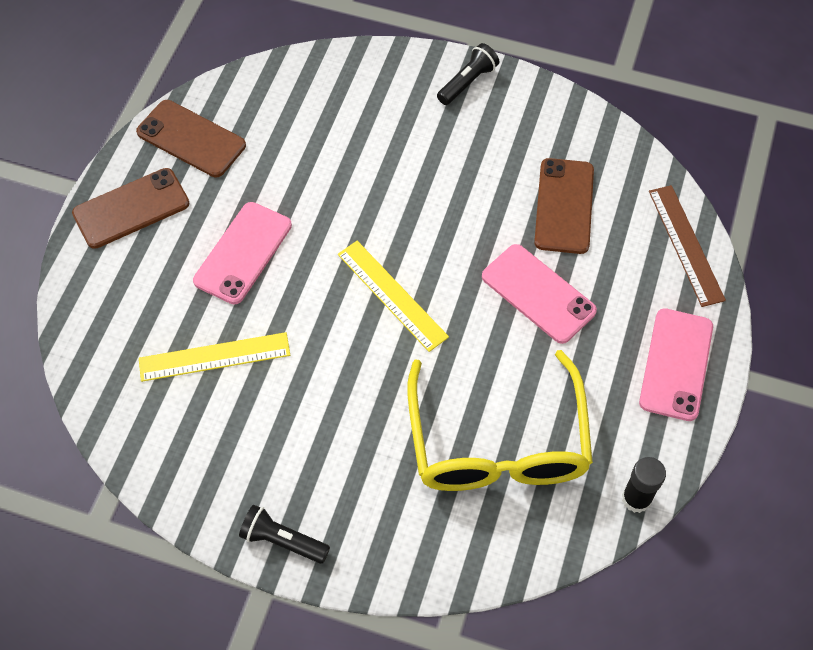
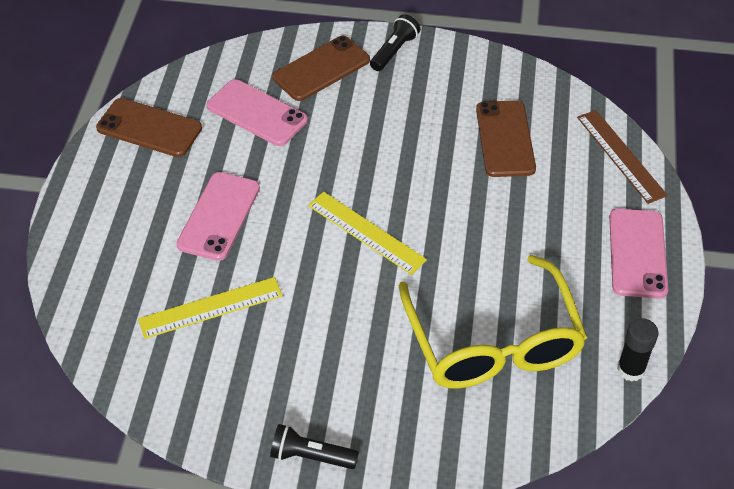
camera: 10 degrees left, 10 degrees down
(131, 208) = (104, 193): brown phone -> brown phone (321, 69)
(538, 294) = (499, 213): pink phone -> pink phone (257, 113)

